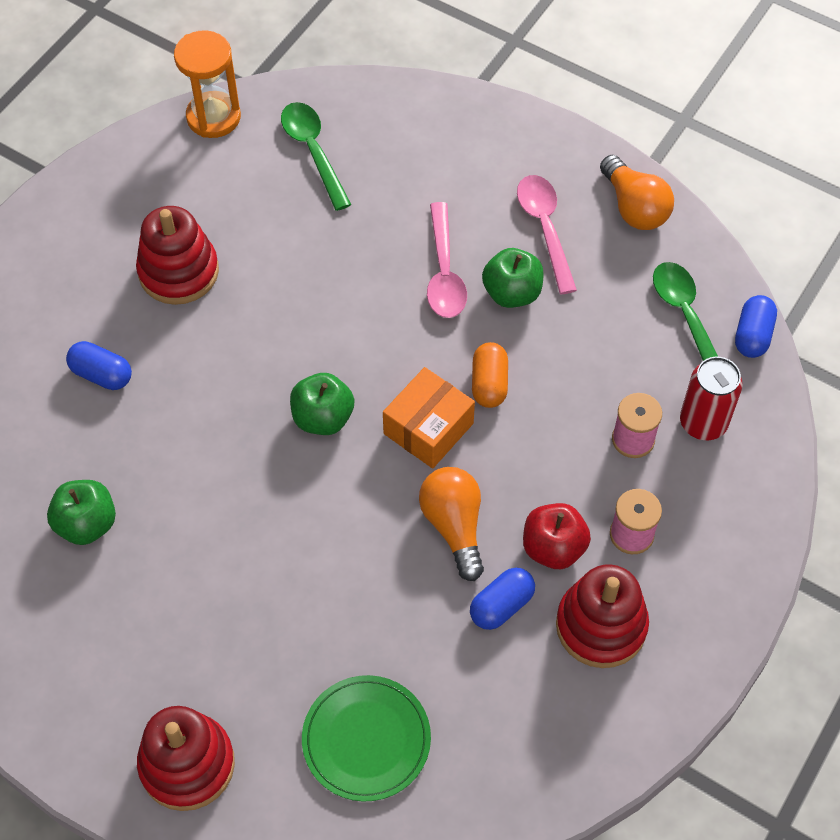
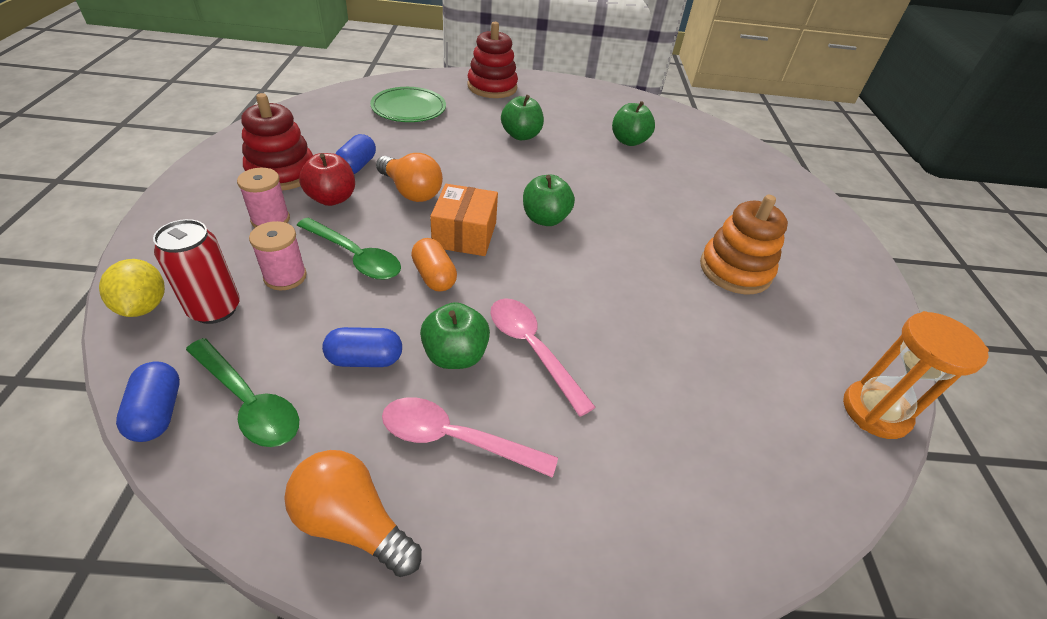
camera: 145 degrees right, 15 degrees down
(102, 374) = (704, 199): blue capsule -> blue capsule (365, 359)
(178, 272) = (735, 270): red stacking toy -> orange stacking toy
(237, 596) = (521, 135): none -> green apple
(313, 152) = (754, 418): green spoon -> green spoon (355, 257)
(545, 229) = (456, 439): pink spoon -> pink spoon turned 150 degrees clockwise
(765, 451) = (143, 306): none -> yellow lemon

